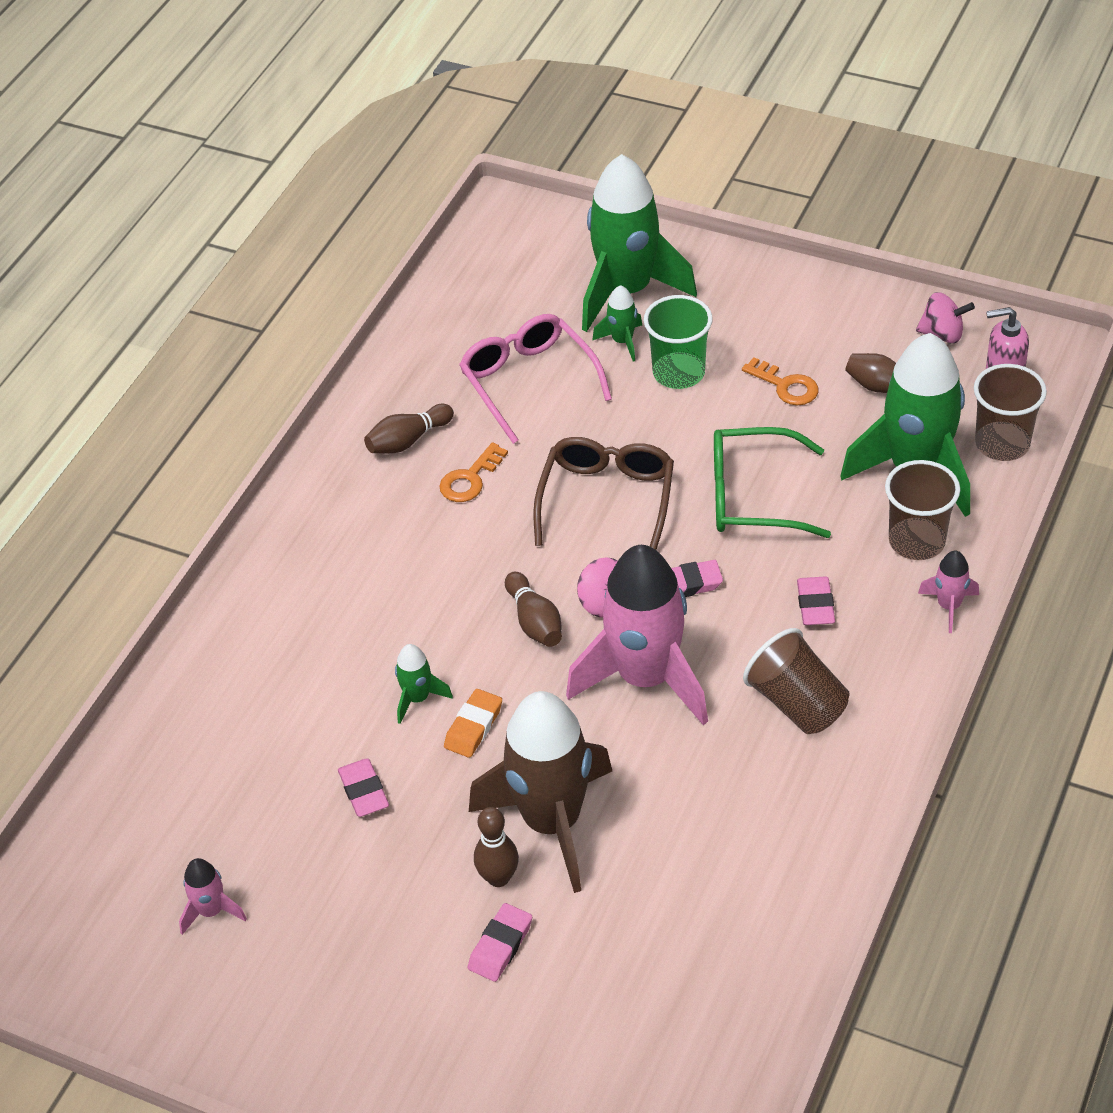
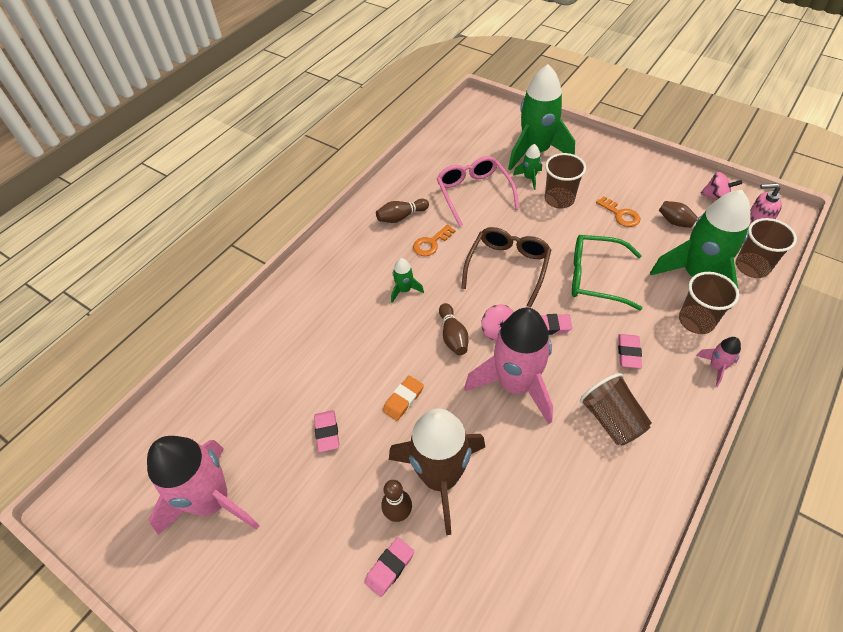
camera: 10 degrees right, 5 degrees up
(211, 911) = (212, 501): pink rocket -> pink rocket, size x2.34
(417, 698) = (373, 374): green rocket -> green rocket (404, 290)
(679, 373) = (559, 199): green cup -> brown cup

